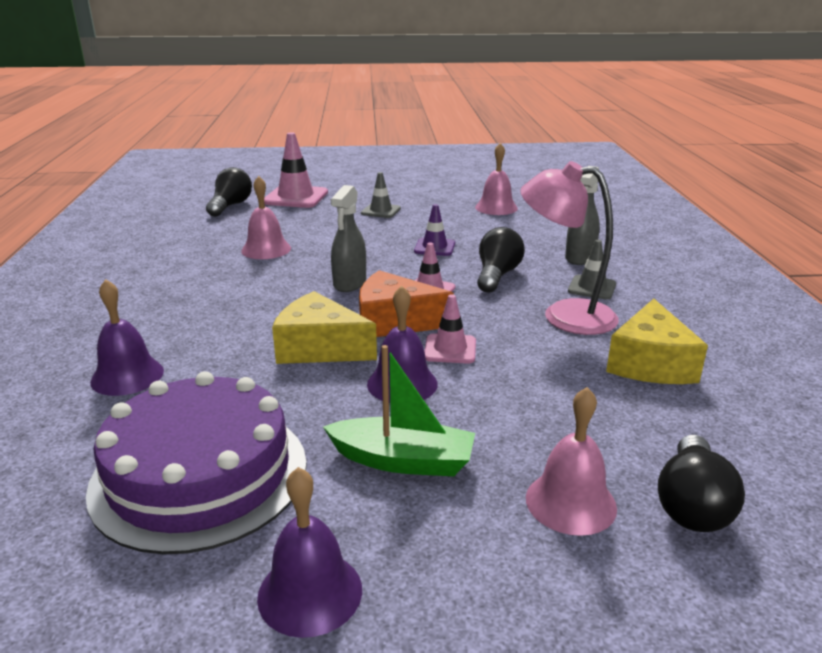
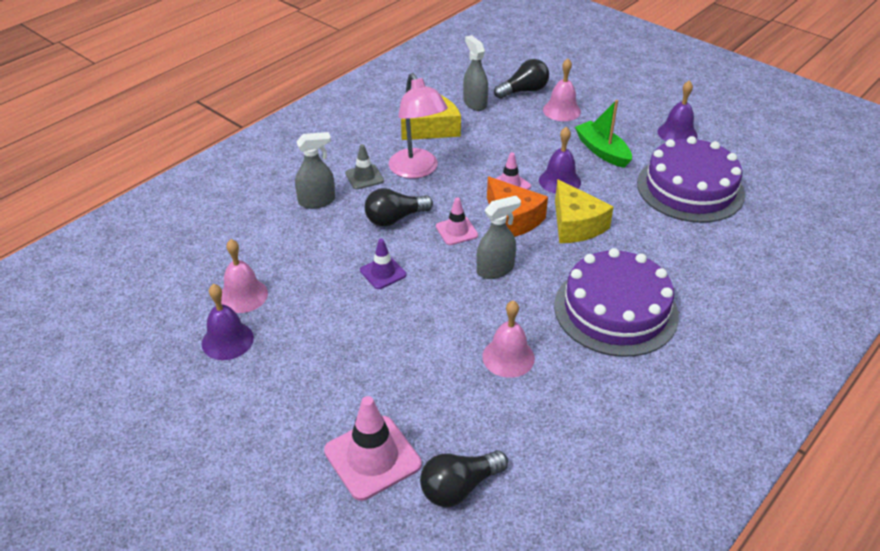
camera: 135 degrees left, 15 degrees up
(127, 376) = (698, 265): purple bell -> purple bell (227, 340)
(200, 303) = (615, 310): none -> purple cake
(381, 211) = (337, 360): grey traffic cone -> none
(694, 428) = (475, 103): none -> grey spray bottle

